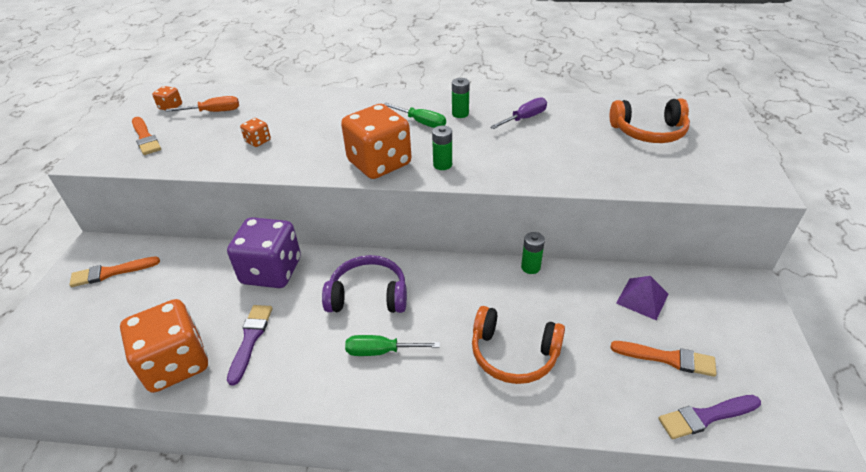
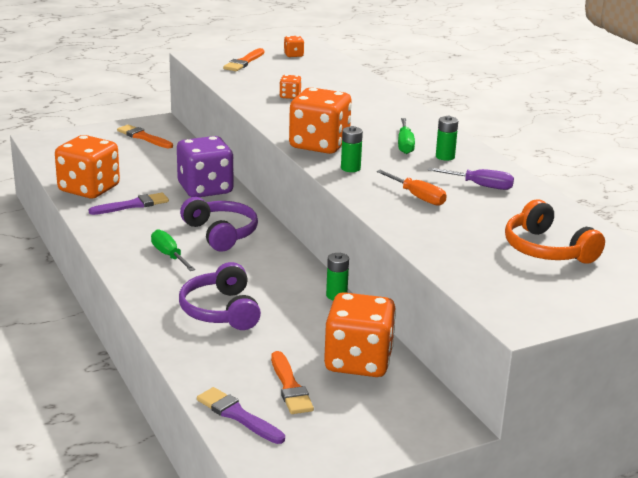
camera: 55 degrees right, 15 degrees down
(213, 112) = (307, 70): orange screwdriver -> orange screwdriver (417, 197)
(513, 354) = (221, 311): orange headphones -> purple headphones
(642, 298) = (358, 362): purple pyramid -> orange dice

